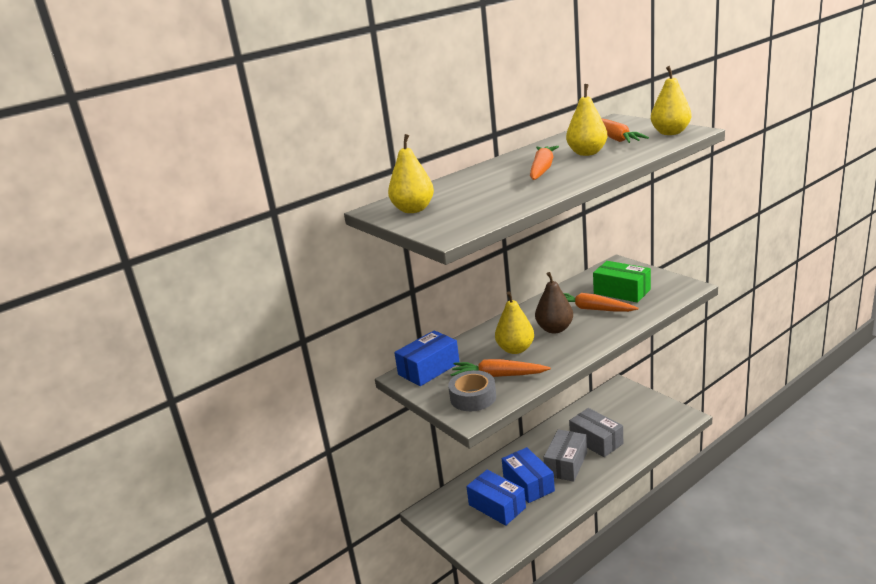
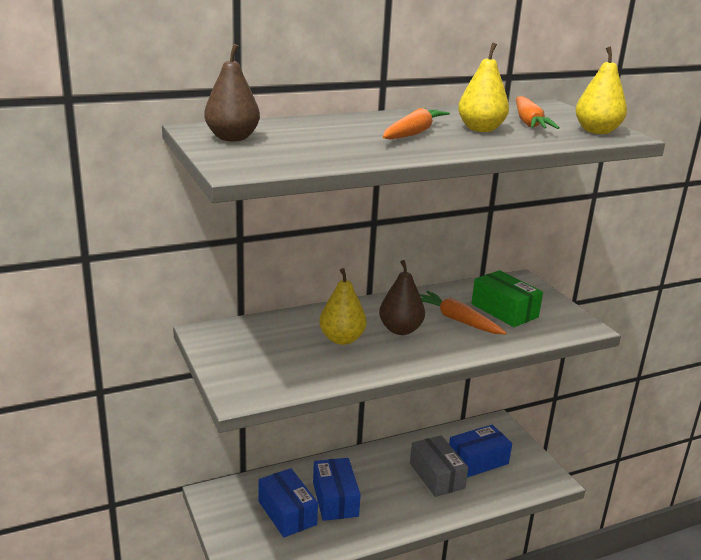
camera: 10 degrees right, 0 degrees up
(413, 210) = (232, 138): yellow pear -> brown pear
(429, 369) = (235, 333): blue box -> blue box (478, 461)
(473, 397) = (257, 377): grey tape -> none
(498, 376) = (301, 362): orange carrot -> none
(566, 464) = (389, 490): grey box -> none

